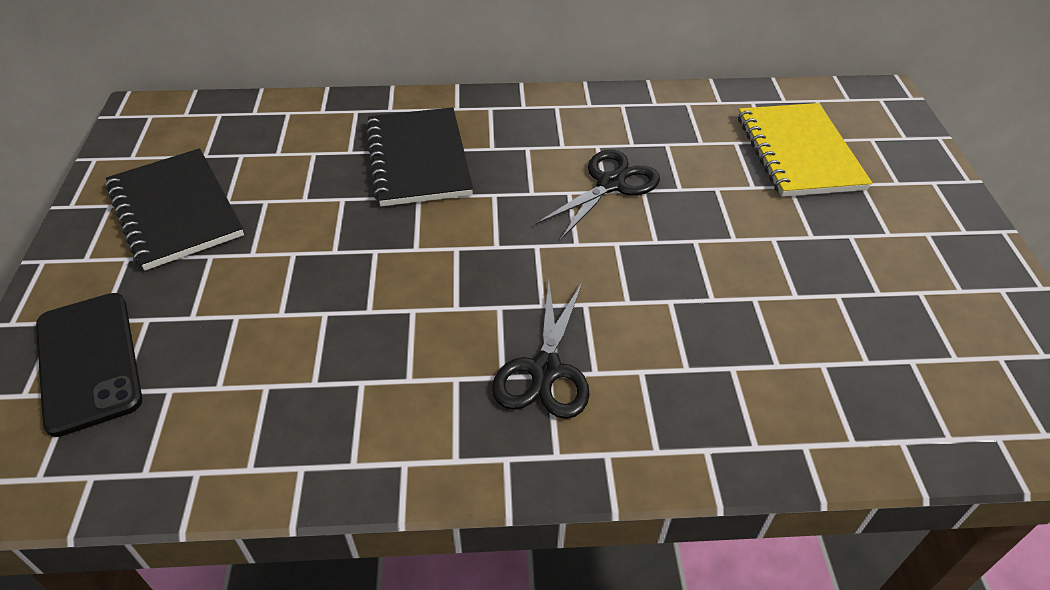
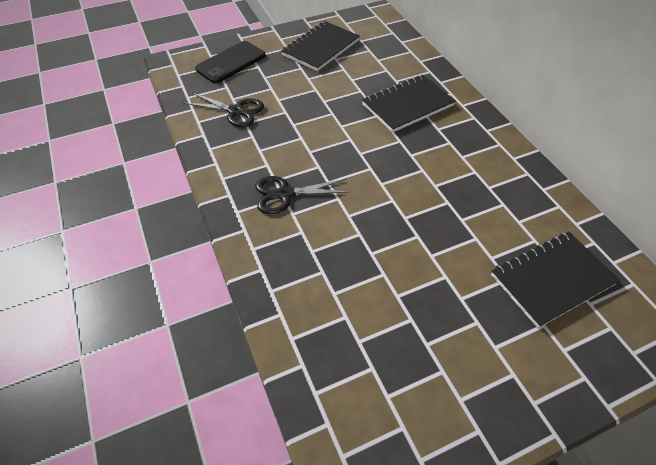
camera: 70 degrees right, 5 degrees up
(610, 184) = (442, 186): black scissors -> black scissors (236, 111)
(799, 152) = (552, 280): yellow notebook -> black notebook

